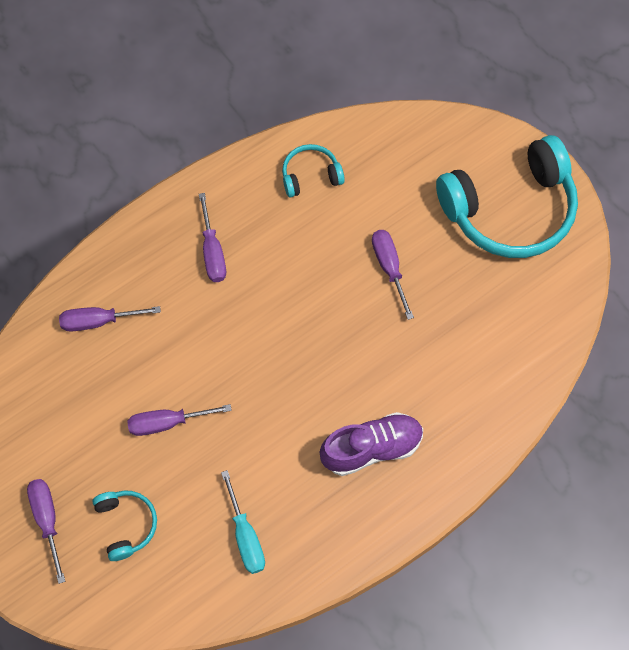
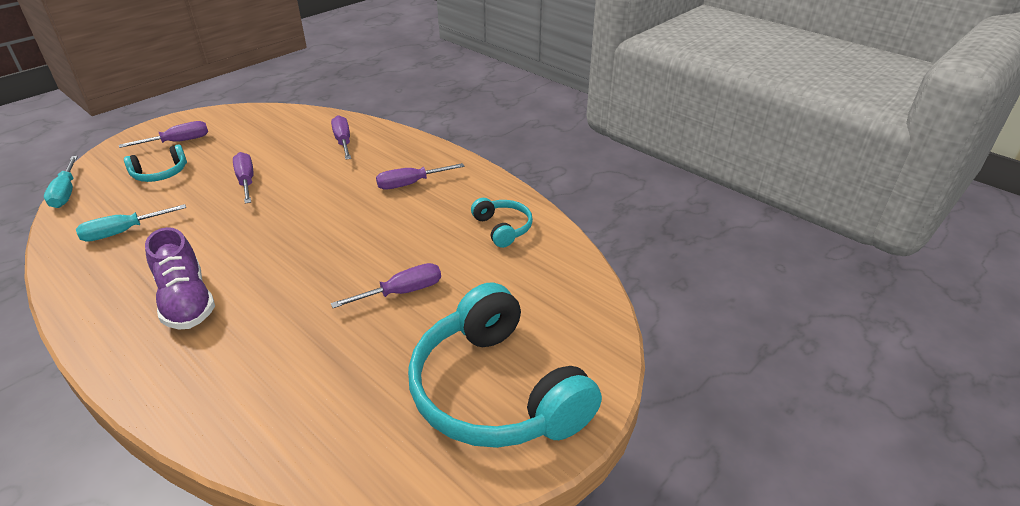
camera: 80 degrees right, 30 degrees down
(147, 626) = (66, 193): none -> turquoise screwdriver

